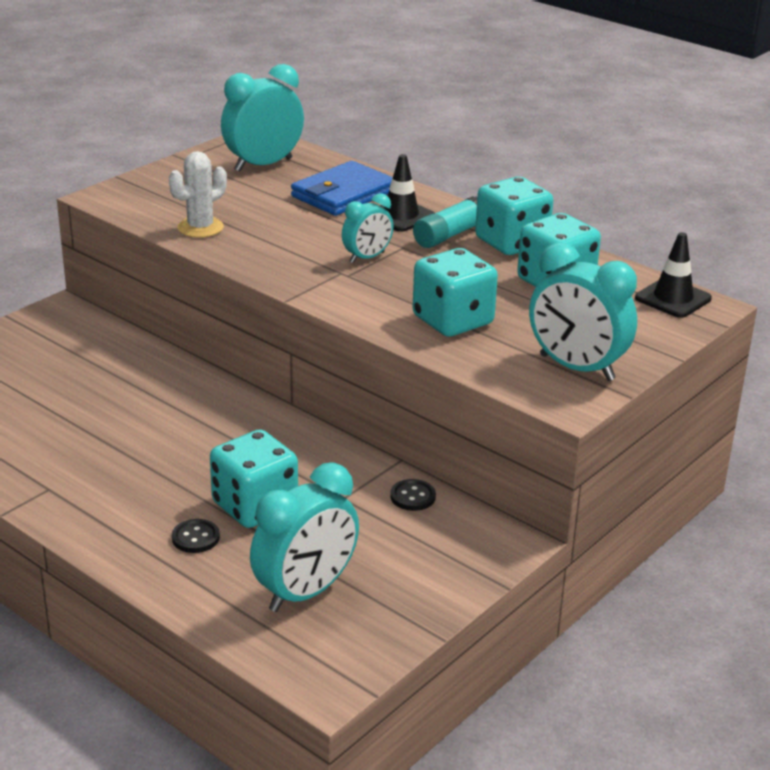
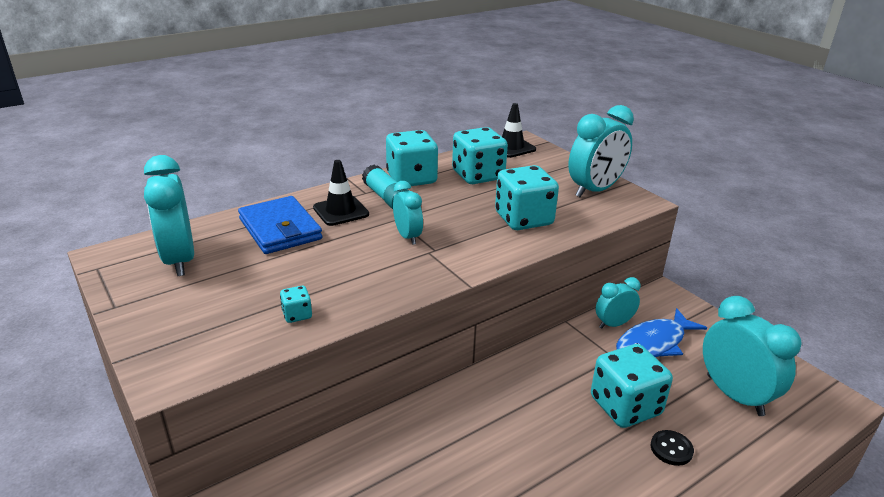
camera: 75 degrees left, 0 degrees up
(200, 228) = (297, 315): white cactus -> turquoise dice
(386, 530) = (654, 343): none -> blue fish
(413, 496) = (613, 324): black button -> turquoise clock

